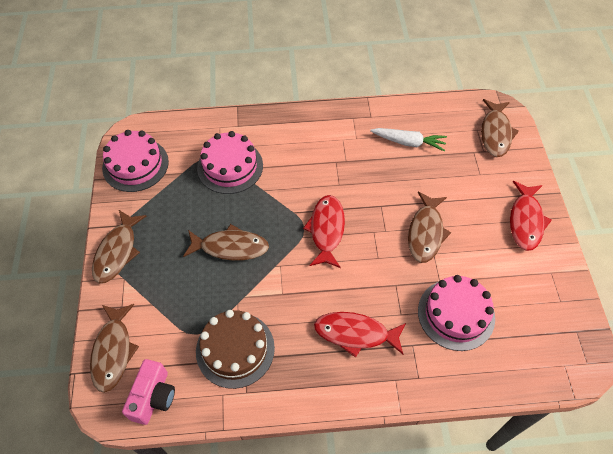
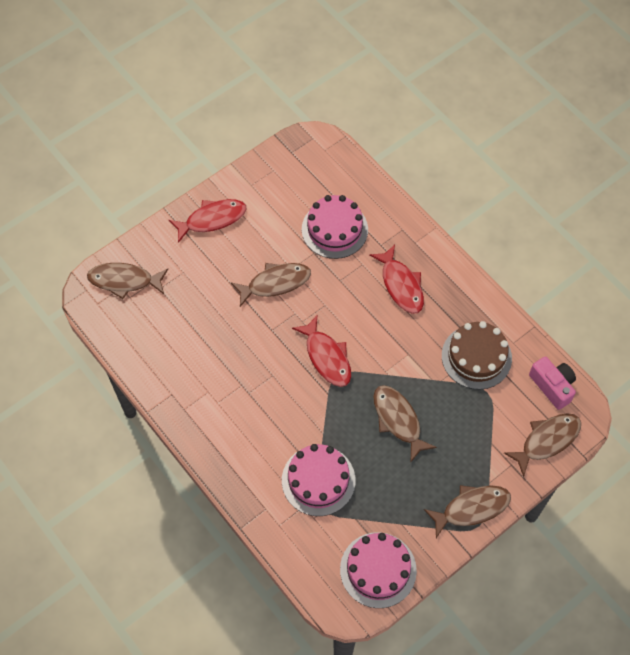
camera: 125 degrees left, 5 degrees up
(153, 397) = (552, 386): pink camera -> pink camera turned 75 degrees clockwise
(326, 230) = (326, 357): red fish -> red fish turned 90 degrees counterclockwise
(408, 142) = (184, 345): white carrot -> none
(495, 133) = (124, 281): brown fish -> brown fish turned 150 degrees counterclockwise

